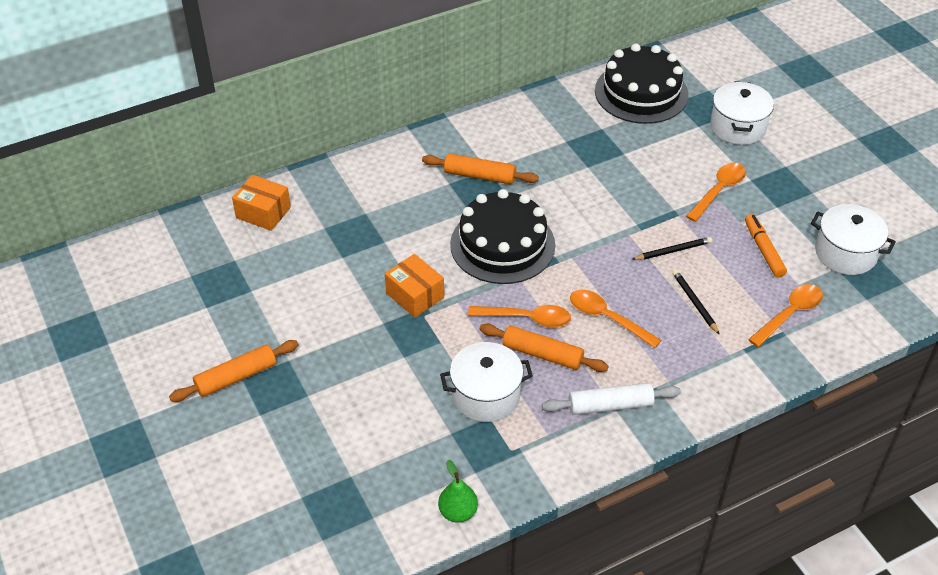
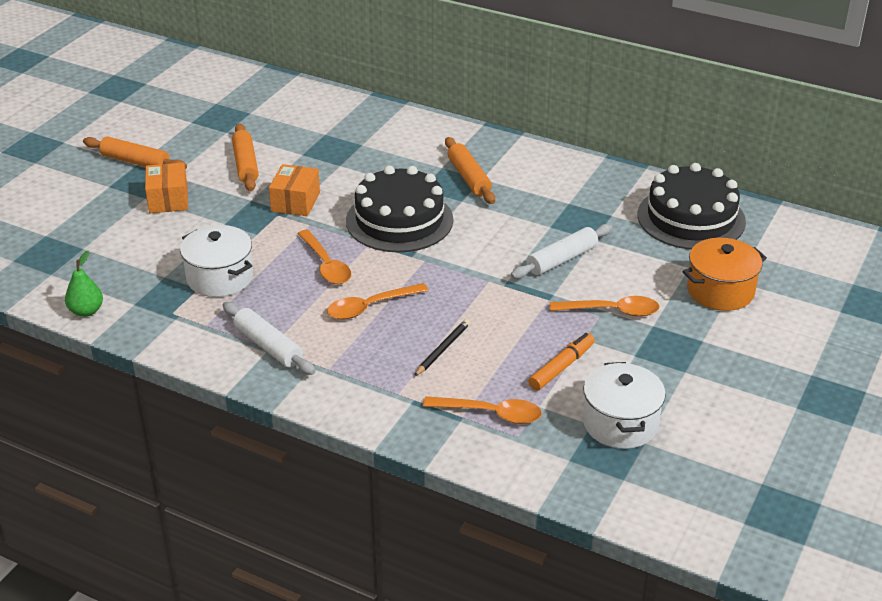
camera: 55 degrees right, 10 degrees down
(263, 212) = (311, 103): orange box -> orange box (168, 200)
(542, 354) = (293, 288): orange rolling pin -> orange rolling pin (245, 164)
(607, 318) = (370, 307): orange spoon -> orange spoon turned 120 degrees counterclockwise
(635, 183) = (562, 259): none -> white rolling pin
(673, 251) = (497, 313): black pencil -> none
(737, 127) = (720, 291): white pot -> orange pot

